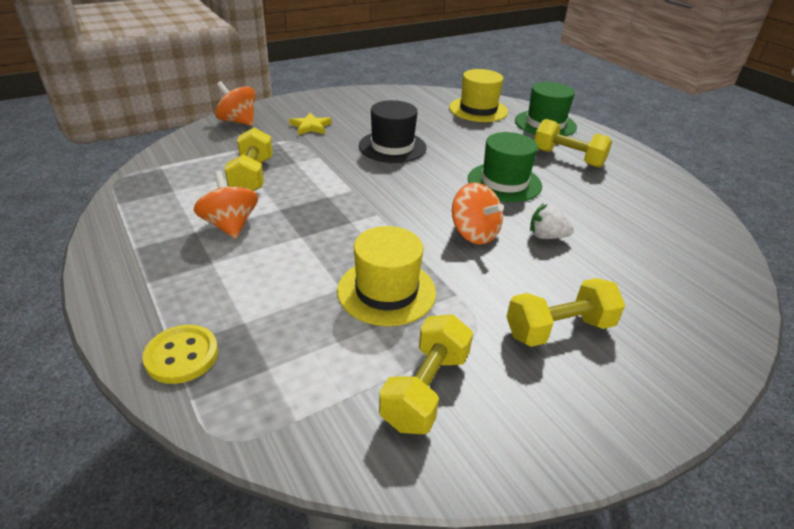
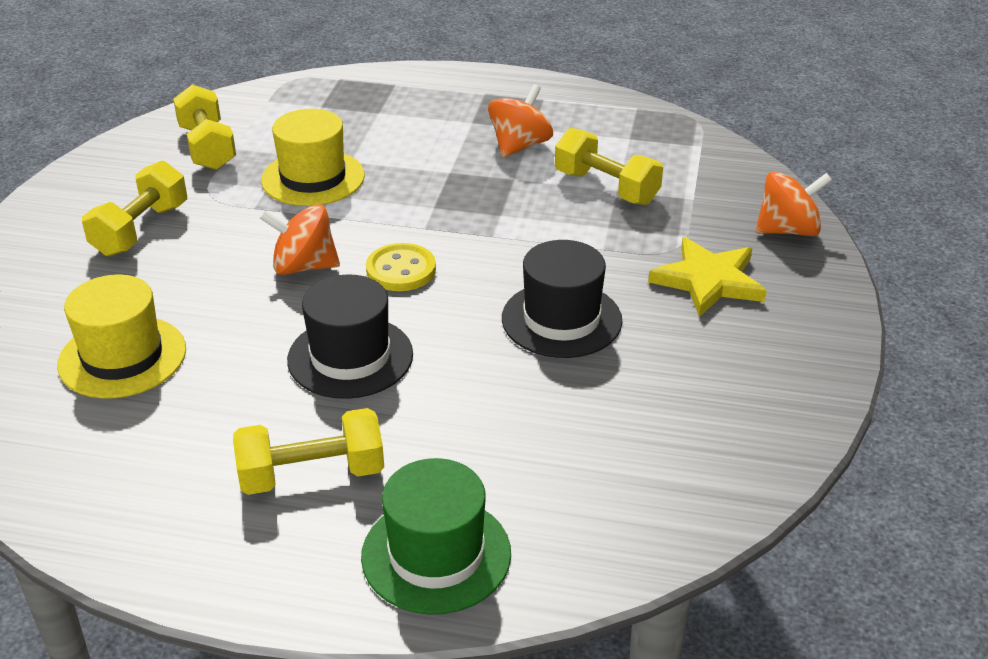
camera: 135 degrees right, 0 degrees up
(182, 356) = (381, 85): yellow button -> yellow button (401, 270)
(230, 225) = (519, 146): orange spinning top -> orange spinning top turned 75 degrees counterclockwise
(311, 126) = (708, 281): yellow star -> yellow star, size x1.53
(478, 110) = (590, 505): yellow hat -> yellow hat (122, 357)
(504, 182) = (350, 357): green hat -> black hat
(546, 236) = (224, 310): white strawberry -> none

